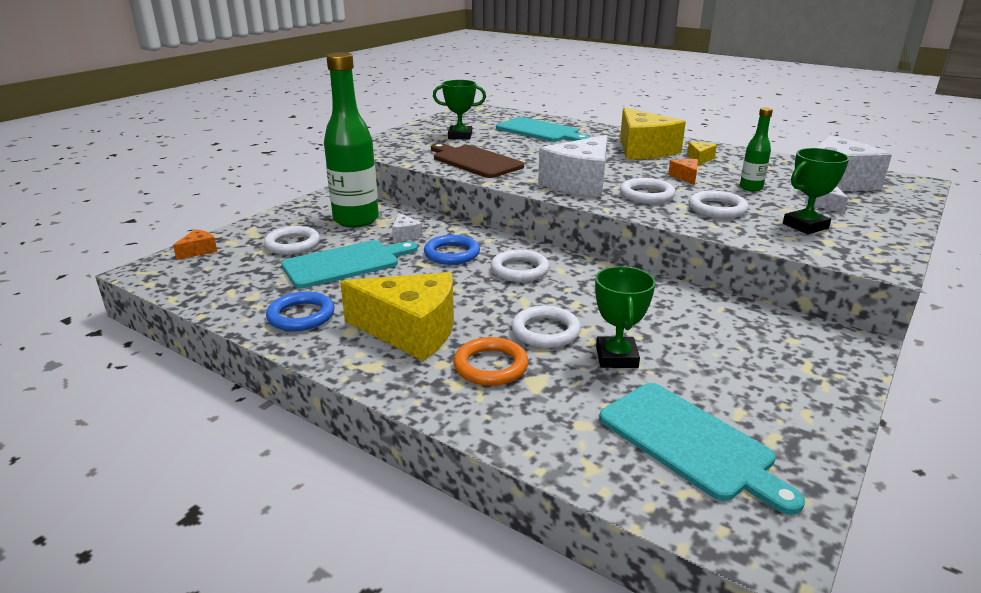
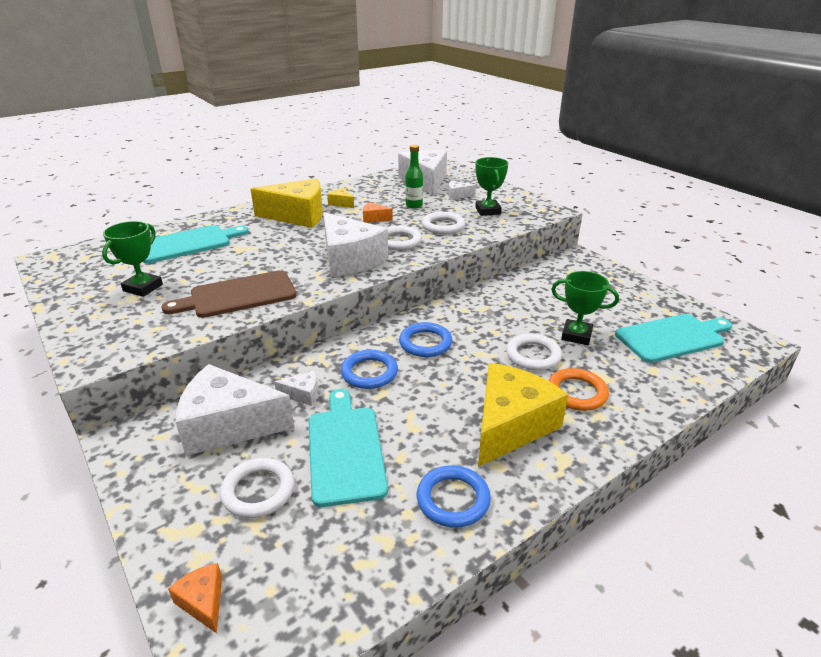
camera: 70 degrees left, 5 degrees up
(356, 220) = (228, 425): green bottle -> white cheese
(519, 270) = (425, 343): white ring -> blue ring

